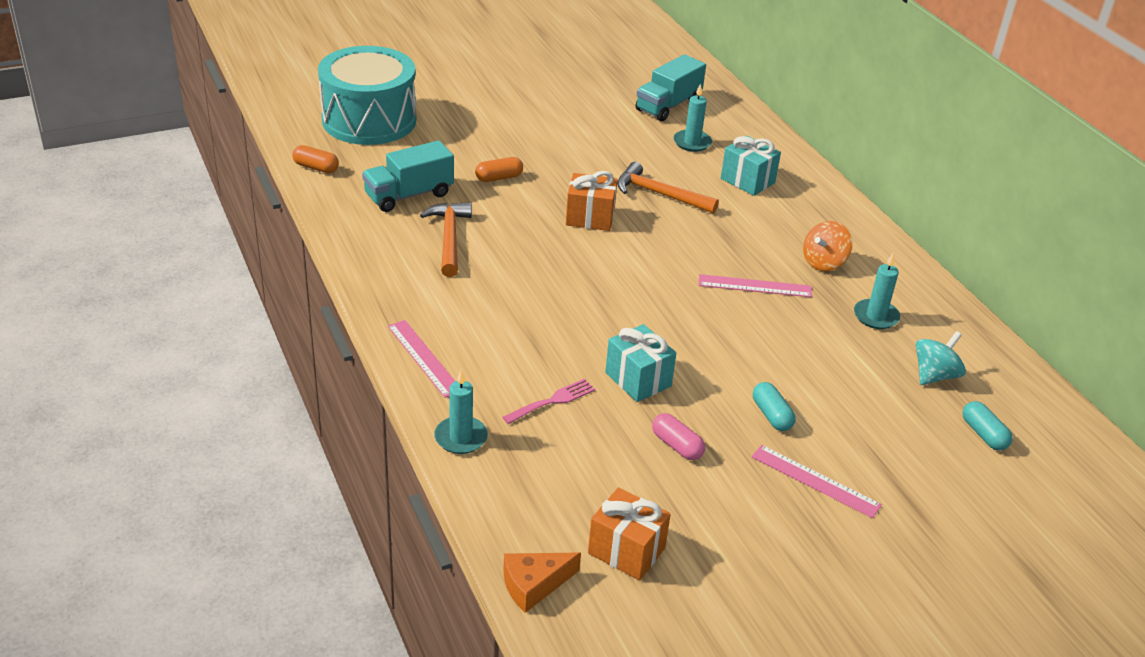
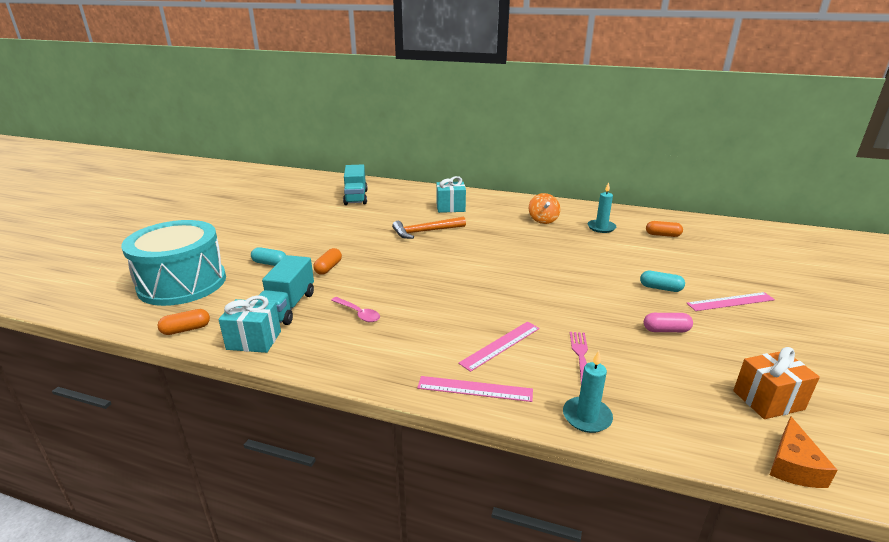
camera: 45 degrees left, 10 degrees down
(449, 238) = (358, 313): orange hammer -> pink spoon
(590, 218) = (414, 259): orange gift -> none
(638, 379) = (588, 314): turquoise gift -> turquoise gift (254, 340)
(692, 142) = (396, 205): turquoise candle -> none
(755, 286) = (540, 243): pink ruler -> pink ruler (500, 345)
(934, 375) = (662, 235): turquoise spinning top -> orange capsule
(983, 434) = (719, 244): turquoise capsule -> turquoise capsule (270, 263)

